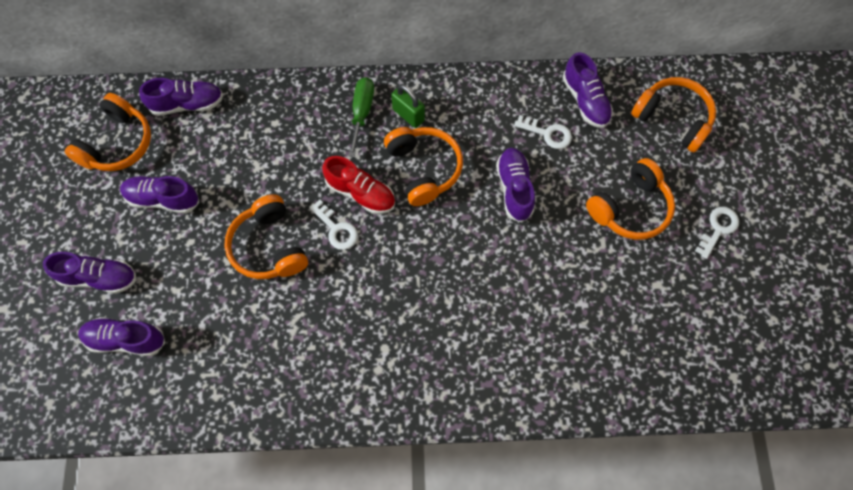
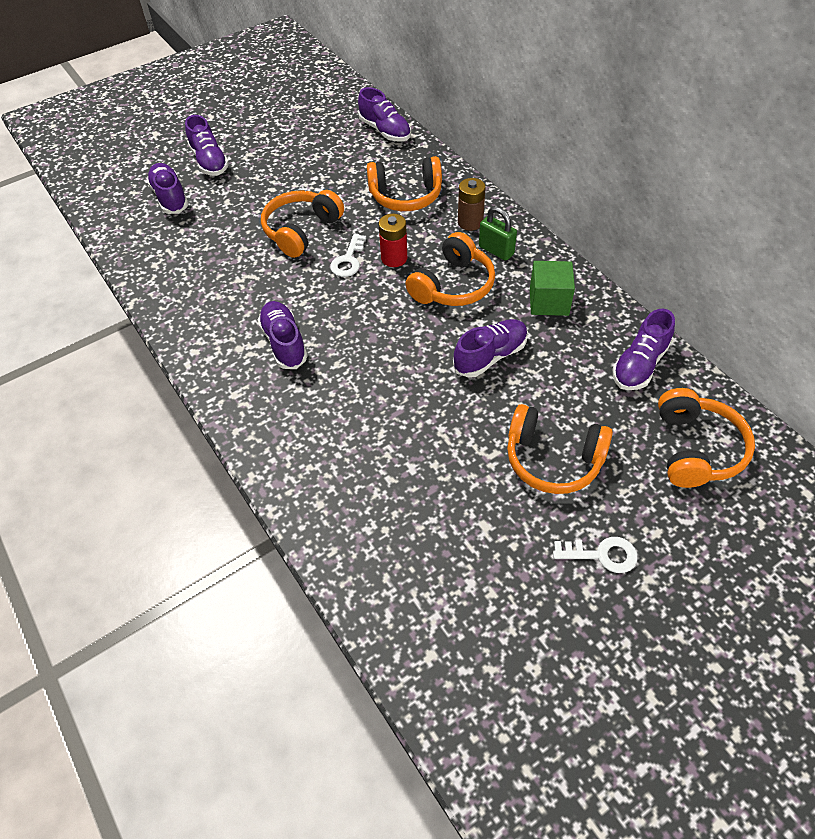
camera: 60 degrees right, 15 degrees down
(118, 143) = (322, 117): orange headphones -> orange headphones (406, 196)
(163, 199) = (296, 159): purple shoe -> purple shoe (284, 343)
(361, 193) = (394, 258): red shoe -> red battery
(362, 112) = (470, 222): green screwdriver -> brown battery
(408, 115) = (496, 250): green padlock -> green padlock turned 60 degrees counterclockwise
(488, 115) = (549, 301): none -> green cube
(548, 133) = (573, 353): white key -> none

